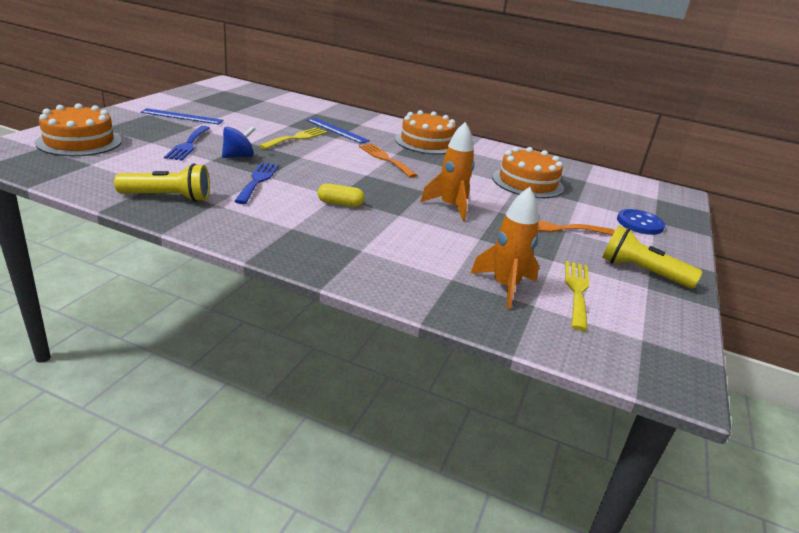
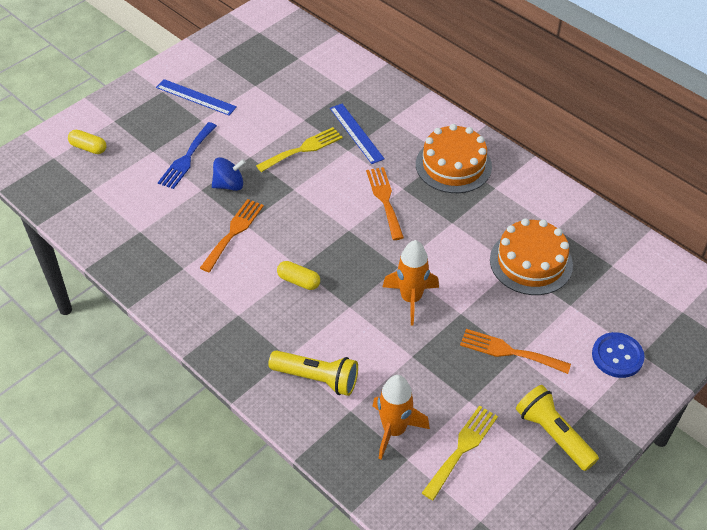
camera: 25 degrees right, 20 degrees up
(79, 142) = (88, 148): orange cake -> yellow capsule
(168, 197) = (145, 253): yellow flashlight -> yellow flashlight (317, 378)
(258, 181) = (233, 232): blue fork -> orange fork

